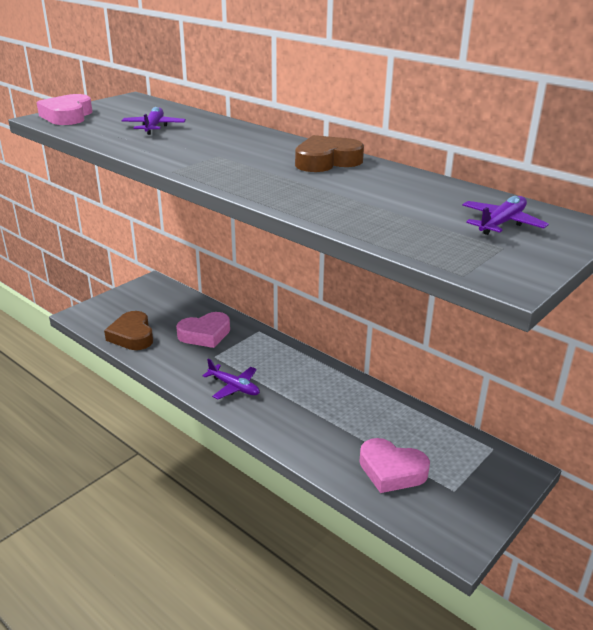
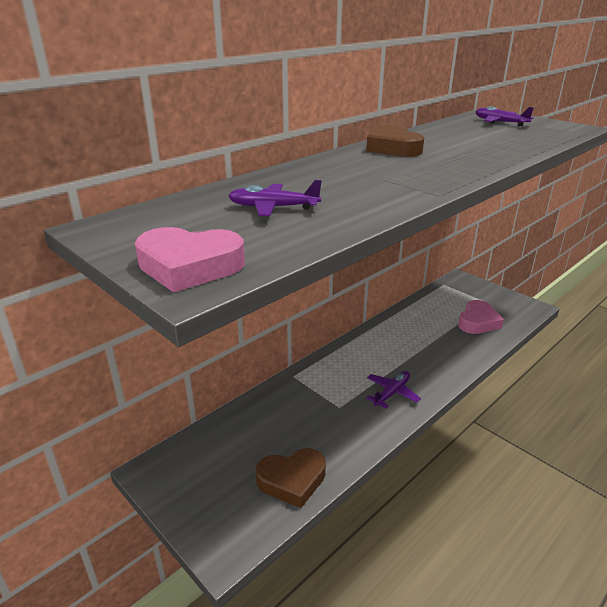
camera: 85 degrees left, 0 degrees up
(205, 334) = (296, 414): pink heart -> none

